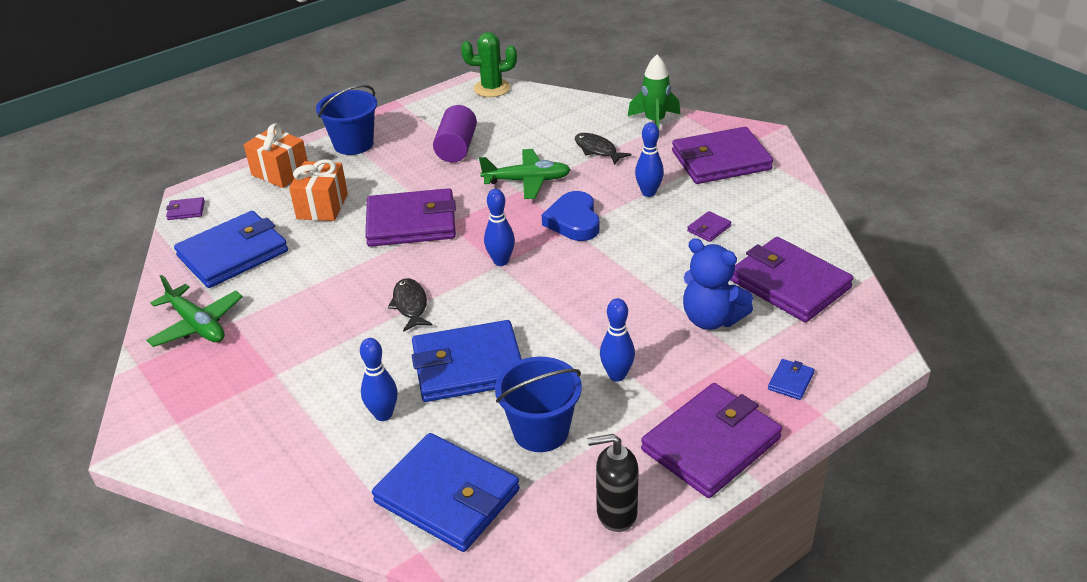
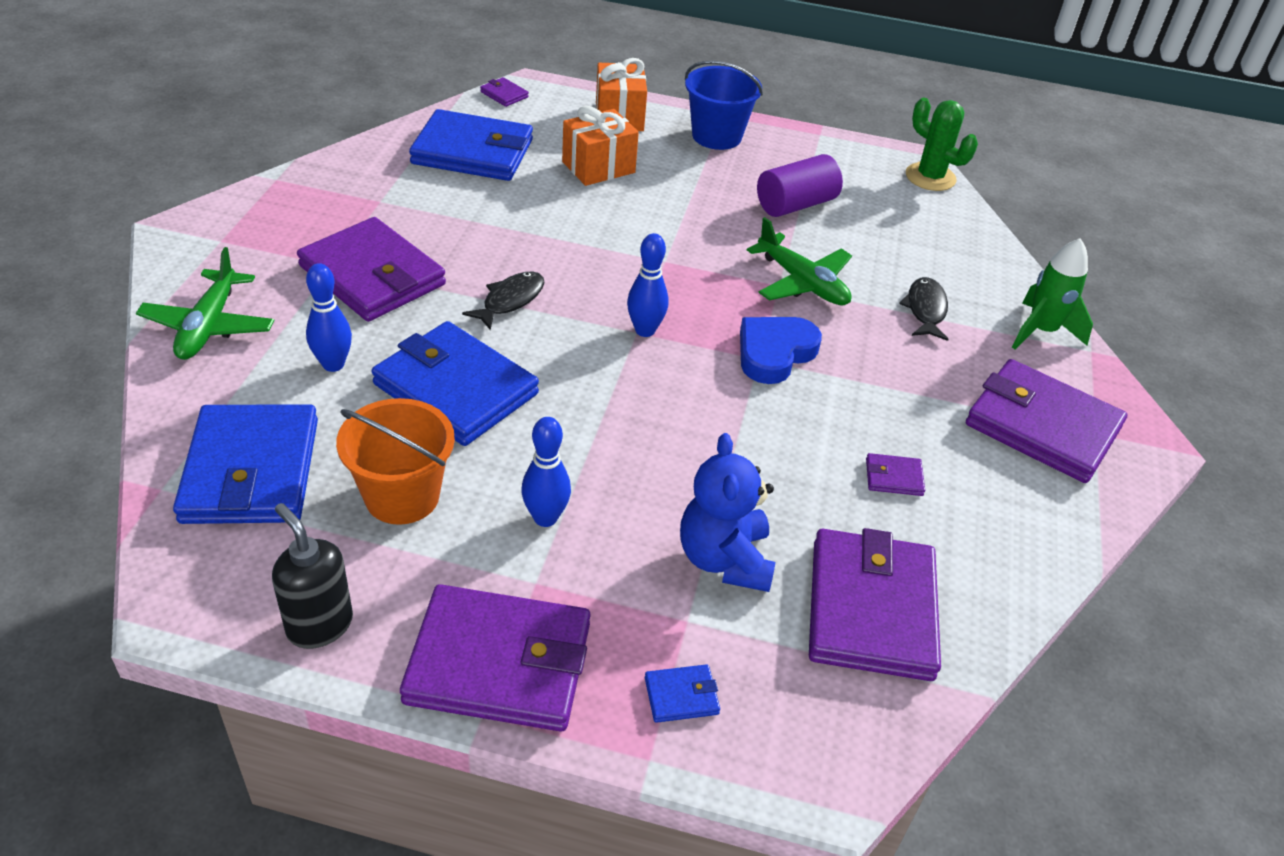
camera: 45 degrees right, 5 degrees up
(197, 325) = (356, 184): green plane -> green plane (209, 326)
(411, 223) = (638, 236): purple wallet -> purple wallet (372, 275)
(541, 431) = (402, 496): blue bucket -> orange bucket
(648, 193) = (899, 390): blue bowling pin -> none

